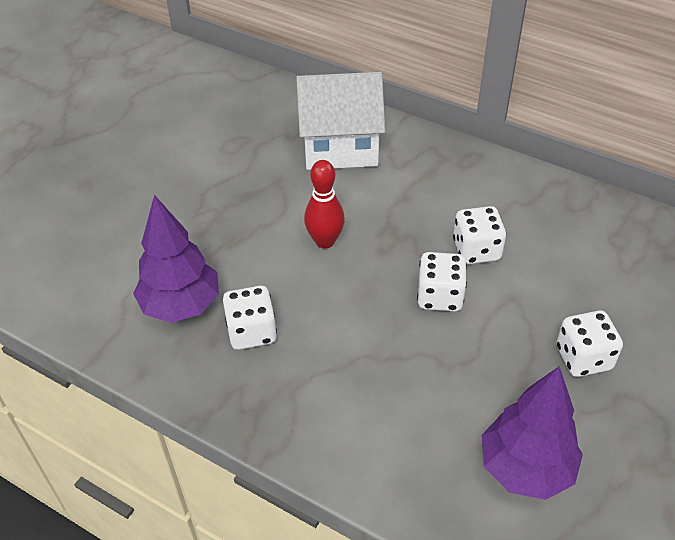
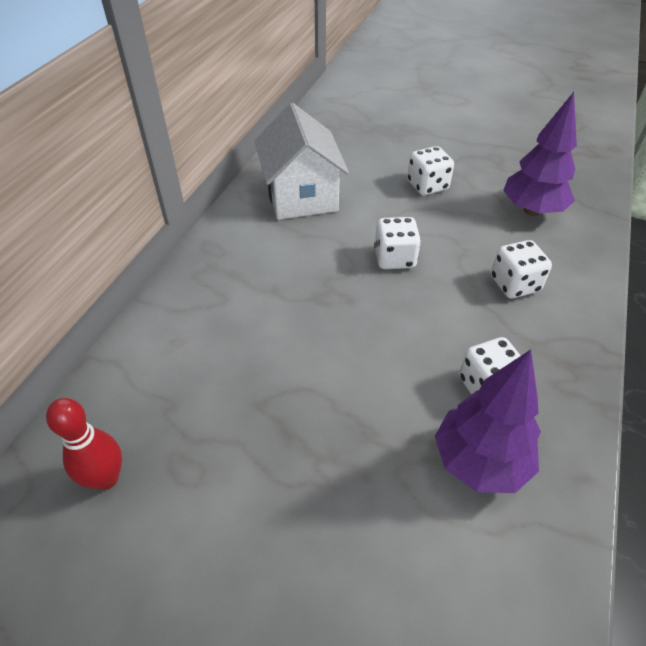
camera: 100 degrees left, 0 degrees up
(325, 241) = (348, 345): red bowling pin -> red bowling pin (106, 478)
(340, 146) = (191, 351): white house -> white house (301, 196)
(476, 250) = (334, 239): white dice -> white dice (514, 284)

